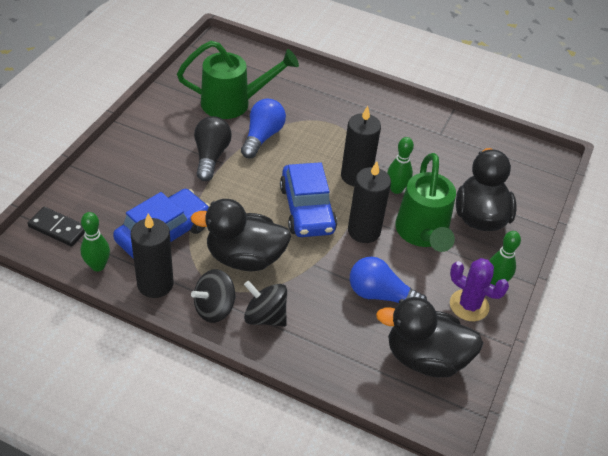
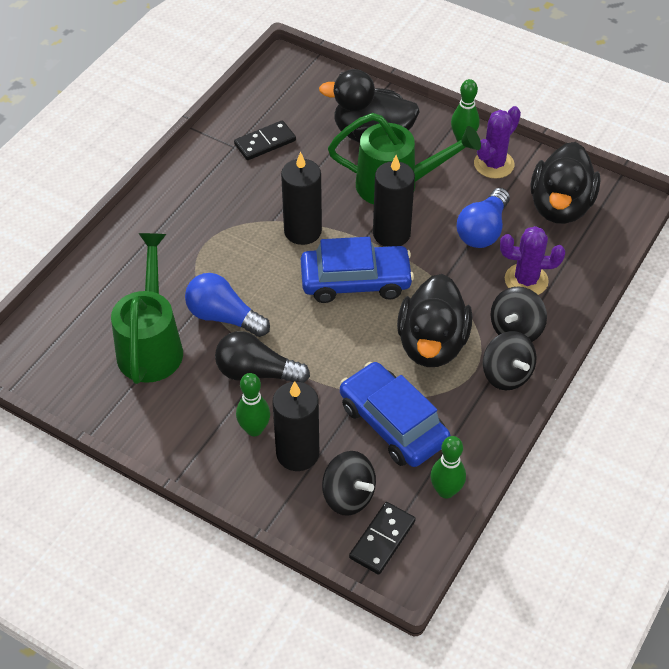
camera: 80 degrees left, 5 degrees up
(98, 209) = (348, 495): none -> black spinning top
(155, 284) = (473, 431): black candle -> black candle (297, 453)
(324, 326) = (526, 280): none -> purple cactus
(396, 189) = (326, 198): green bowling pin -> green bowling pin (254, 429)
(450, 150) = (265, 143): none -> black domino

